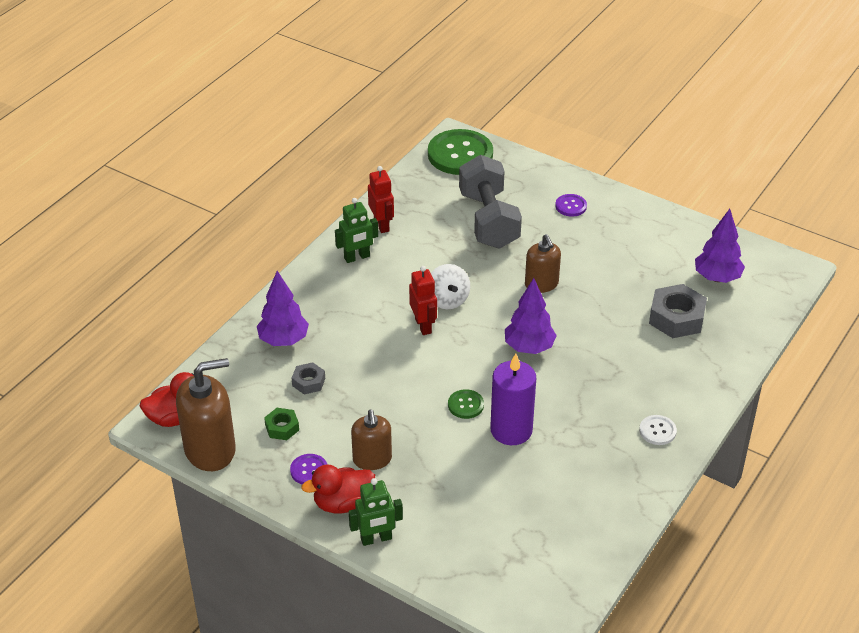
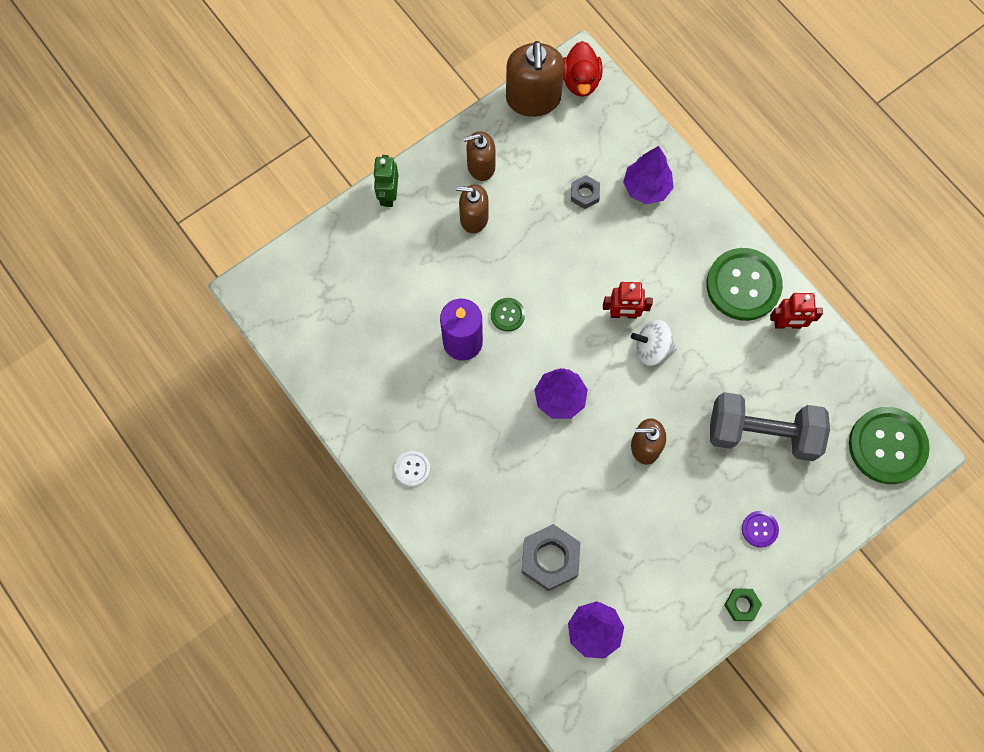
camera: 110 degrees right, 30 degrees up
(282, 427) = (537, 158): green nut -> green nut (741, 605)
(309, 470) = (481, 166): purple button -> brown soap dispenser
(343, 503) = (435, 181): red duck -> none
(357, 257) = (743, 285): green robot -> green button

